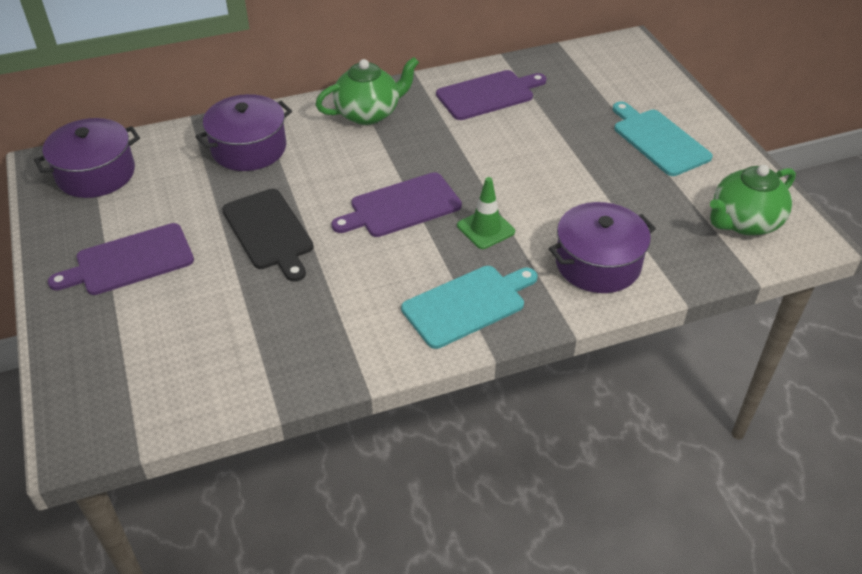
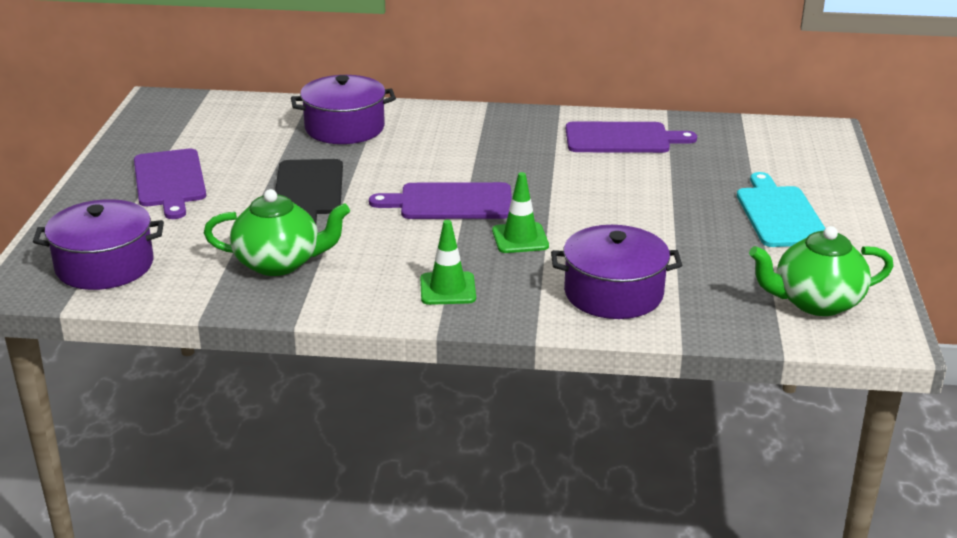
camera: 25 degrees right, 15 degrees down
(96, 174) = (194, 116): purple pot -> purple pot (104, 266)
(130, 261) = (169, 181): purple cutting board -> purple cutting board turned 105 degrees counterclockwise
(369, 113) = (484, 127): green teapot -> green teapot (279, 263)
(467, 304) = (447, 289): turquoise cutting board -> green traffic cone

